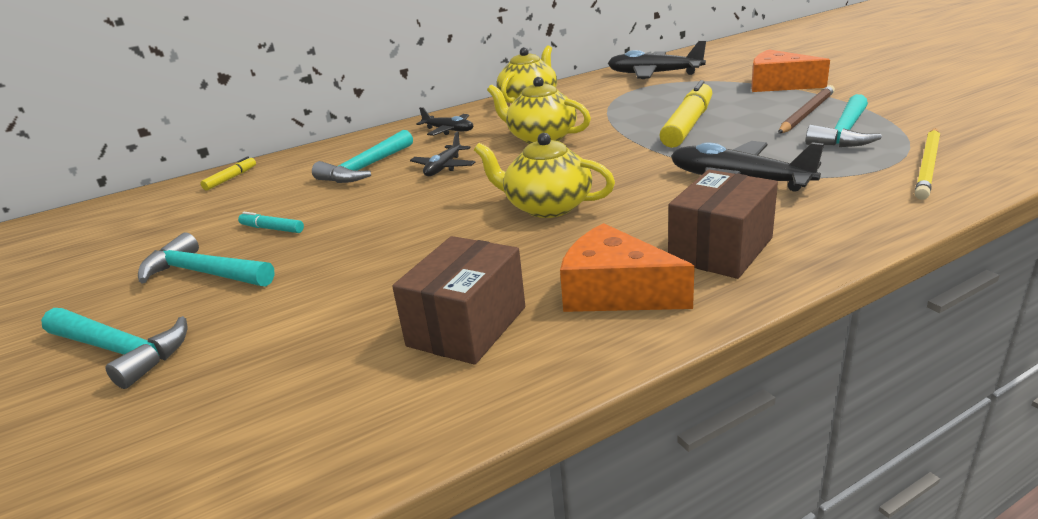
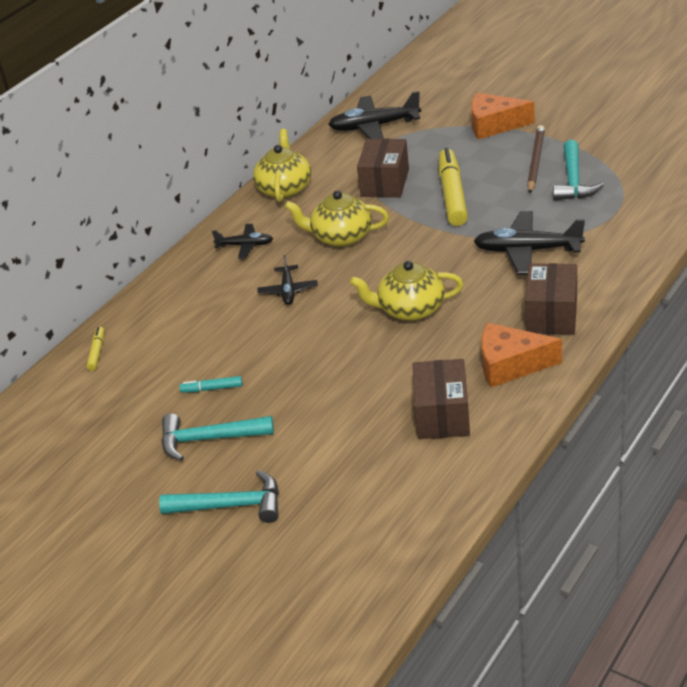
camera: 25 degrees left, 10 degrees up
(366, 168) = (216, 308): turquoise hammer -> none
(625, 108) = (385, 183): none -> brown box
(928, 166) = (640, 205): yellow pencil -> none

